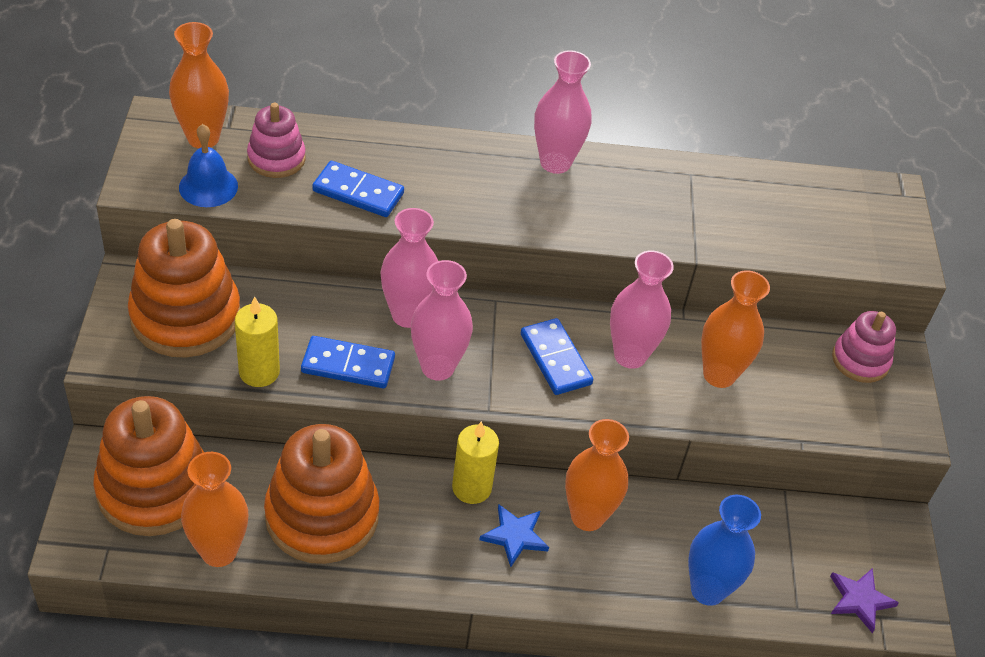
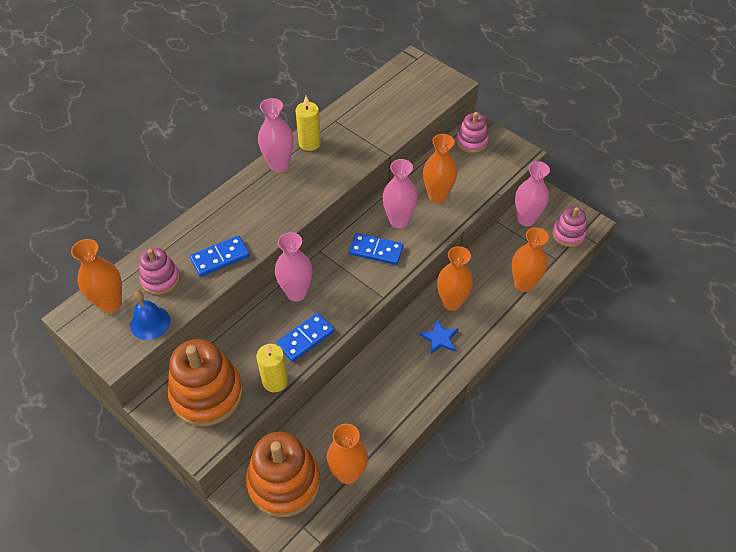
camera: 45 degrees left, 5 degrees up
(322, 515) = (363, 413): orange stacking toy -> none
(437, 367) = (339, 301): pink vase -> pink vase (526, 219)
(471, 488) = (399, 338): yellow candle -> yellow candle (309, 143)
(707, 590) = (523, 284): blue vase -> orange vase
(859, 600) = (568, 234): purple star -> pink stacking toy

